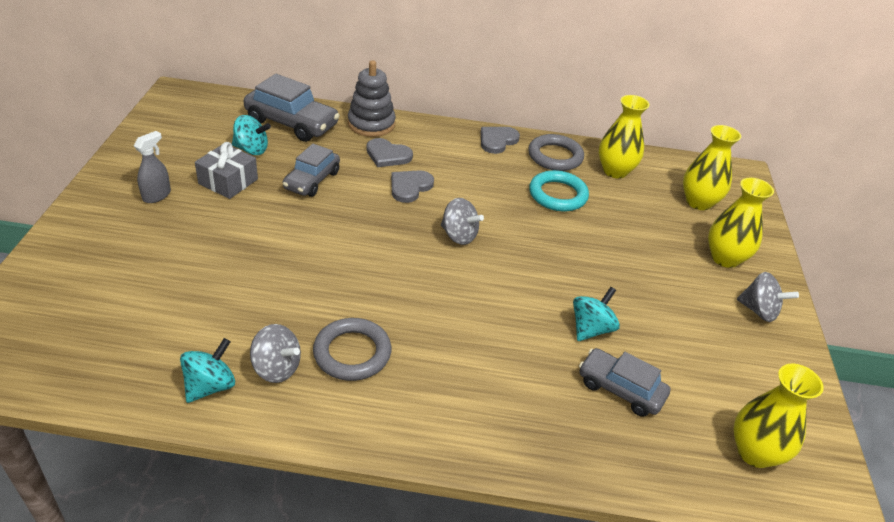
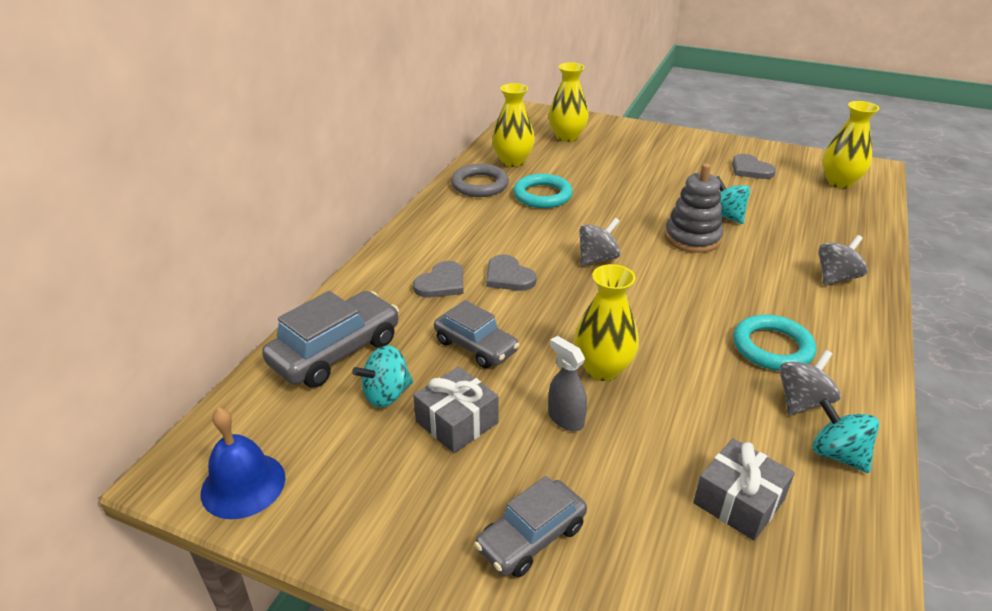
camera: 70 degrees left, 5 degrees down
(156, 320) = (738, 501): none -> grey gift
(157, 195) = (471, 501): grey spray bottle -> grey spray bottle (565, 419)
(169, 114) = (243, 485): none -> blue bell
(251, 149) = (386, 394): turquoise spinning top -> turquoise spinning top turned 150 degrees counterclockwise
(352, 353) = (772, 347): grey ring -> turquoise ring
(371, 124) = (369, 286): grey stacking toy -> grey stacking toy (692, 238)
(497, 141) = (440, 210): grey heart -> grey heart (750, 169)
(620, 389) = (791, 217): grey car -> grey car (531, 537)
(725, 258) = (640, 144): yellow vase -> yellow vase (602, 369)
(759, 311) = (700, 146): grey spinning top -> grey spinning top (836, 277)

